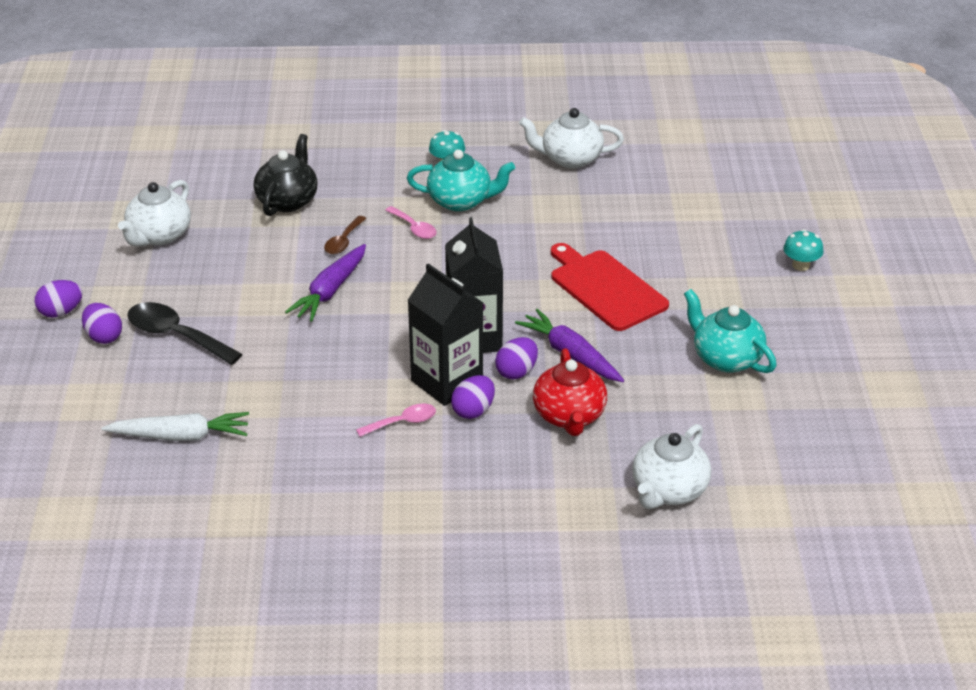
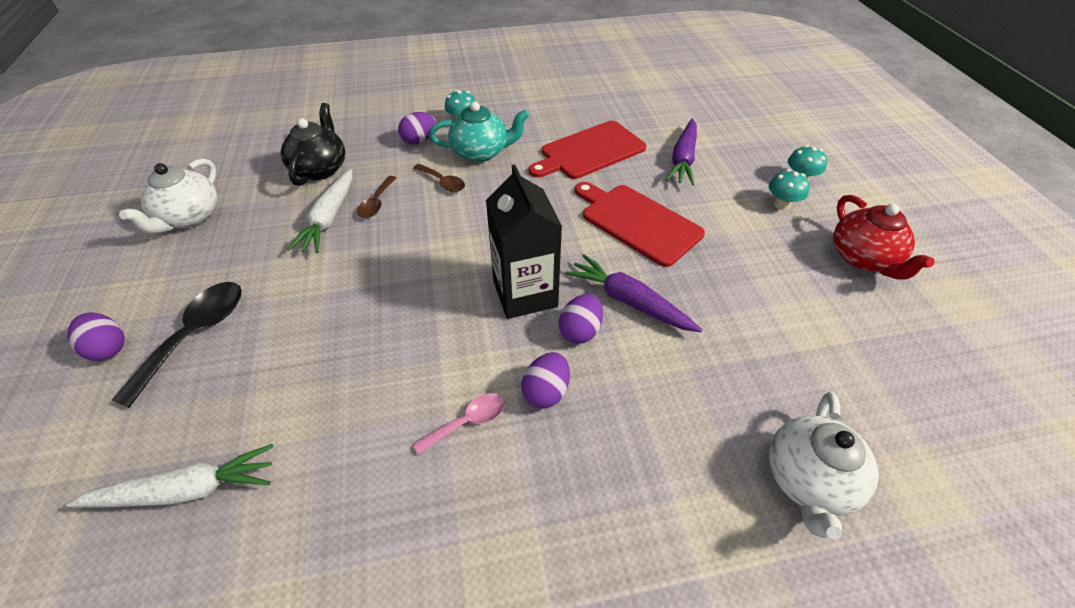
camera: 10 degrees left, 10 degrees up
(61, 312) = (63, 321): purple egg -> purple egg (419, 140)
(176, 335) = (195, 335): black spoon -> black spoon turned 90 degrees clockwise
(295, 251) = (329, 218): none -> white carrot
(330, 291) = (367, 258): purple carrot -> purple carrot (683, 159)
(414, 228) = (443, 182): pink spoon -> brown spoon
(447, 382) = (508, 355): black carton -> none
(569, 416) = (654, 383): red teapot -> red teapot (863, 258)
(570, 159) = (566, 107): white teapot -> none
(580, 212) = (589, 151): none -> red cutting board
(725, 358) = (783, 285): turquoise teapot -> none
(766, 288) = (781, 204): none -> turquoise mushroom

